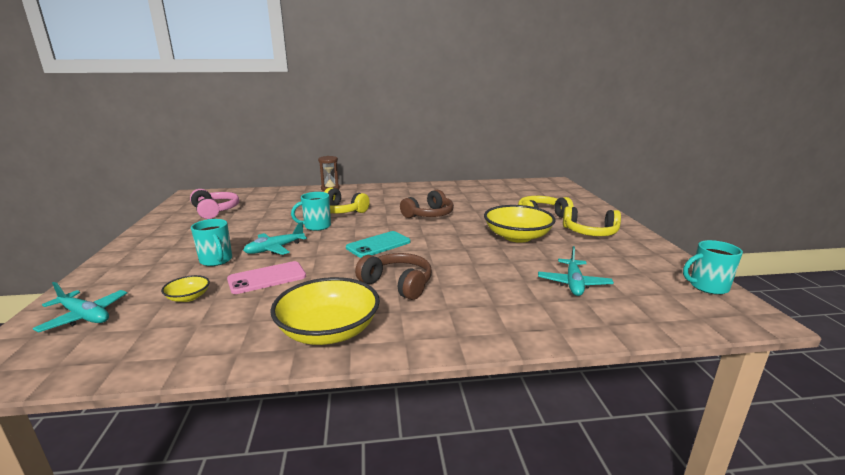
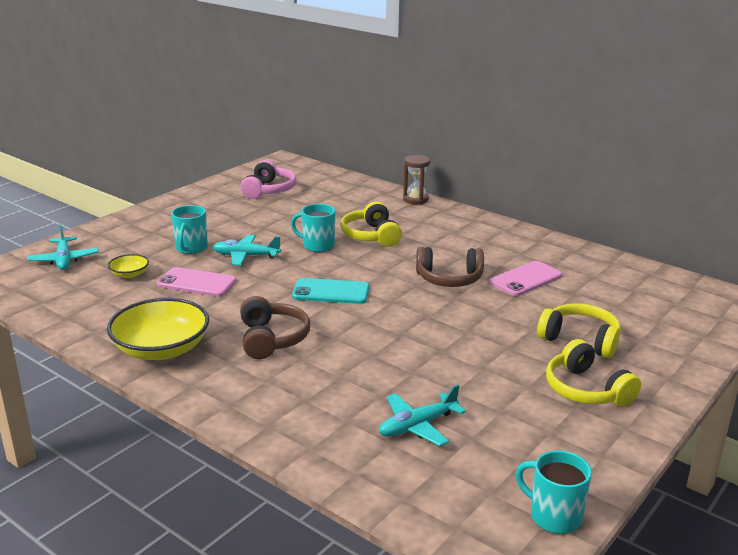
camera: 45 degrees right, 5 degrees up
(464, 202) = (526, 279): none -> pink phone
(517, 237) = (483, 350): yellow bowl -> none

